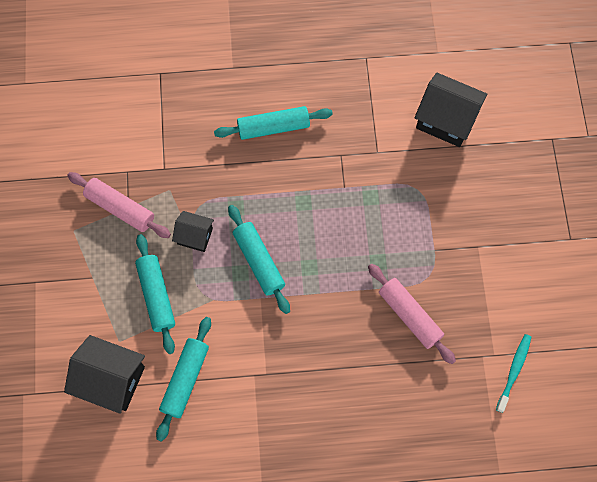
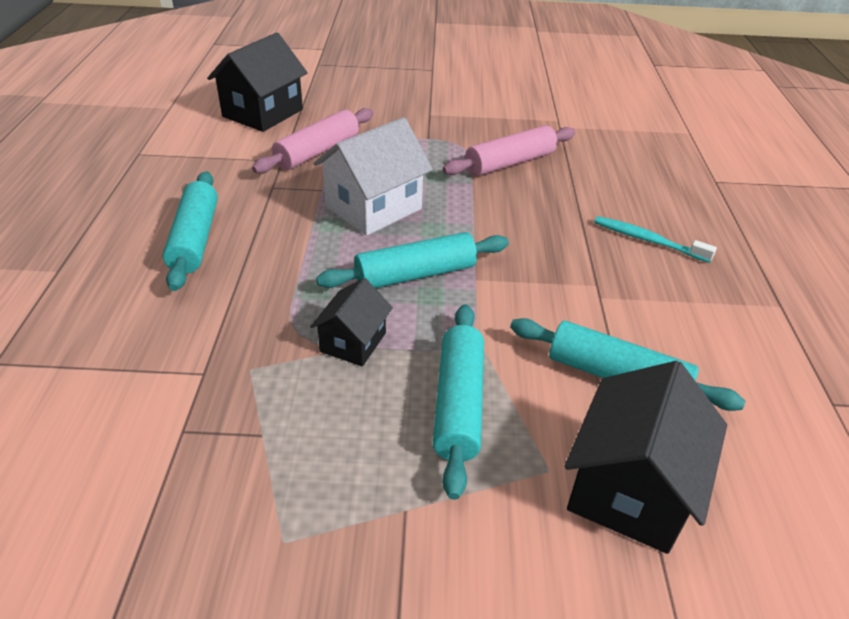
camera: 85 degrees left, 30 degrees down
(120, 208) = (261, 447): pink rolling pin -> pink rolling pin (317, 152)
(156, 296) = (459, 404): turquoise rolling pin -> turquoise rolling pin turned 75 degrees counterclockwise
(327, 225) = (373, 208): none -> white house
(514, 371) = (575, 112): turquoise toothbrush -> turquoise toothbrush (648, 240)

